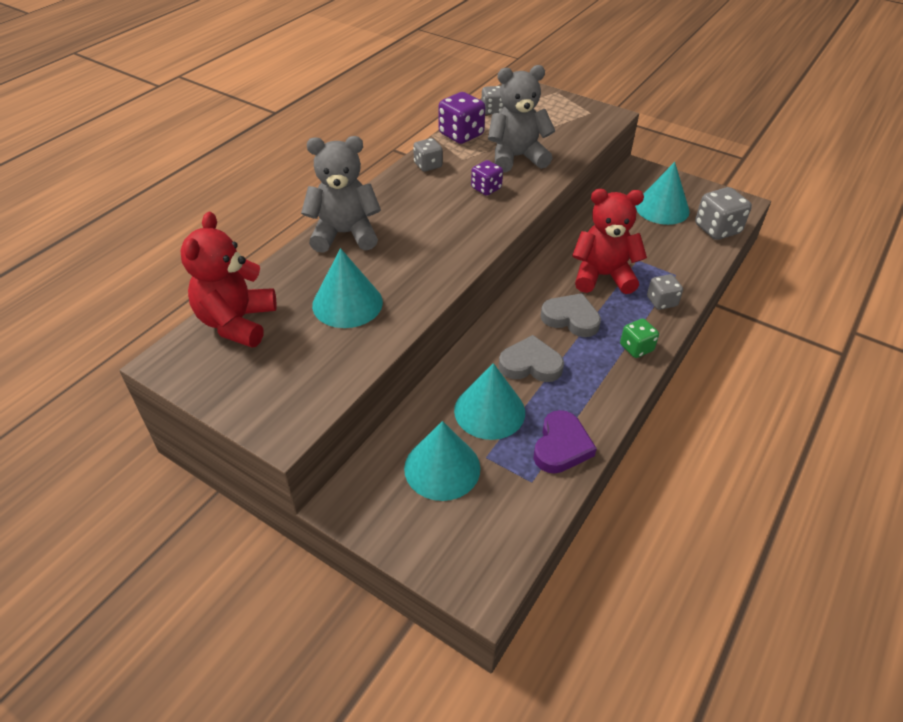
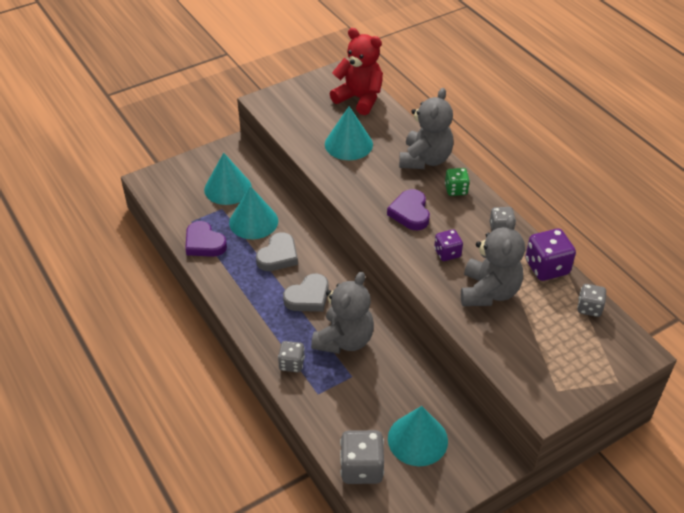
camera: 115 degrees right, 0 degrees up
(444, 224) = (410, 213): none -> purple heart
(602, 276) = (344, 340): red teddy bear -> grey teddy bear
(636, 348) = (255, 321): green dice -> green dice (456, 190)

